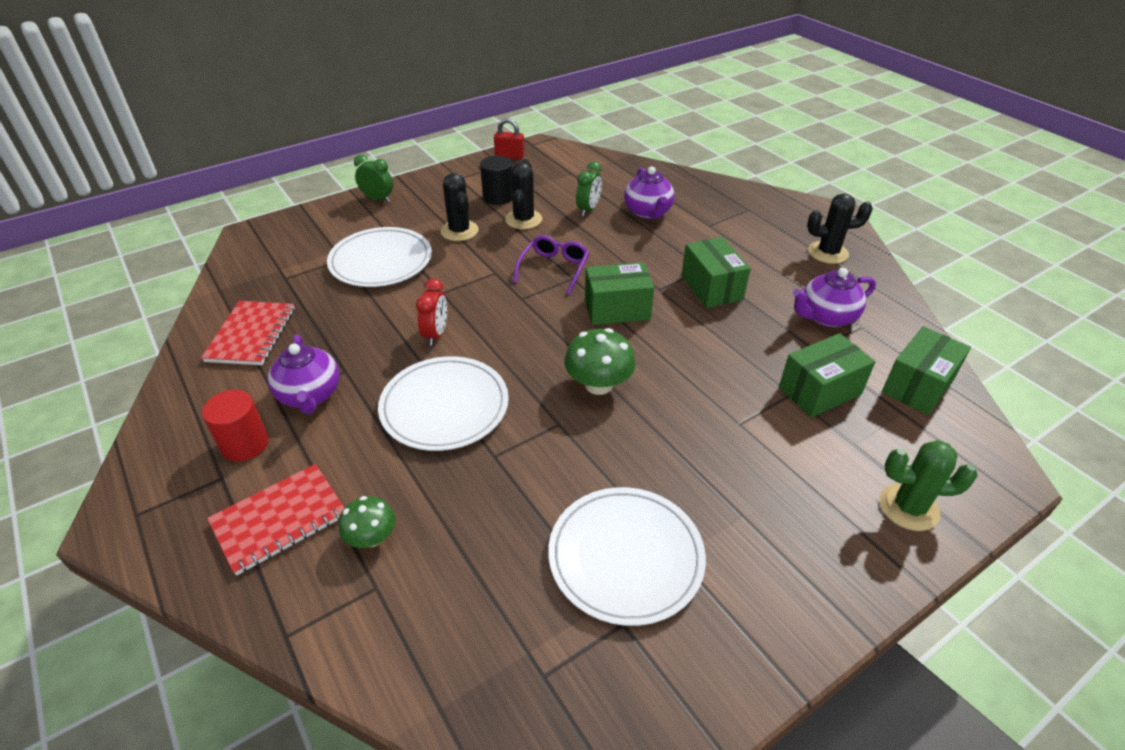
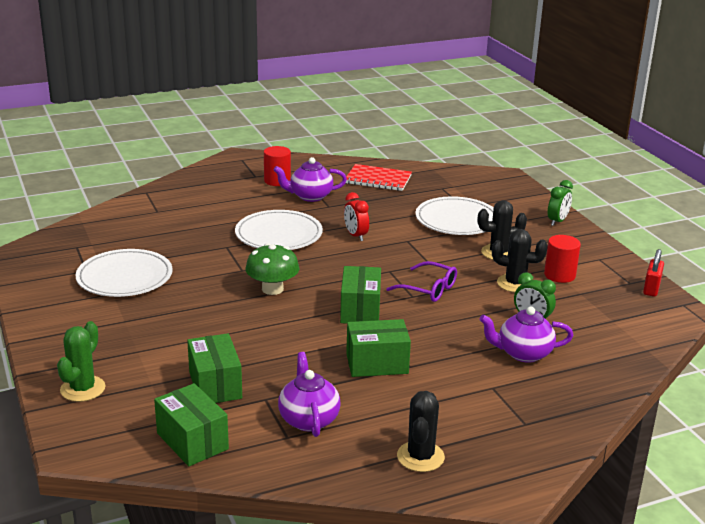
camera: 100 degrees right, 15 degrees down
(279, 520) = (216, 190): red notebook -> none
(371, 537) = (189, 211): green mushroom -> none
(436, 334) = (355, 236): red clock -> red clock turned 45 degrees clockwise
(498, 197) = (559, 275): black cylinder -> red cylinder

